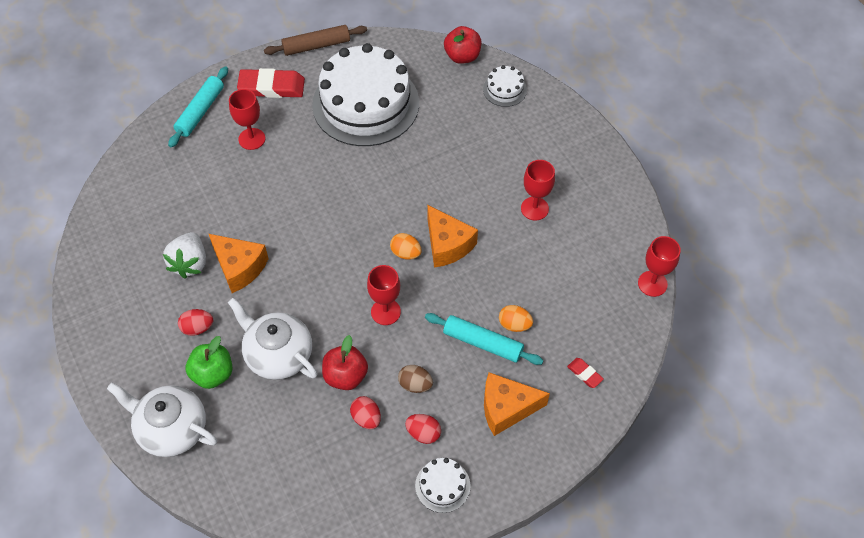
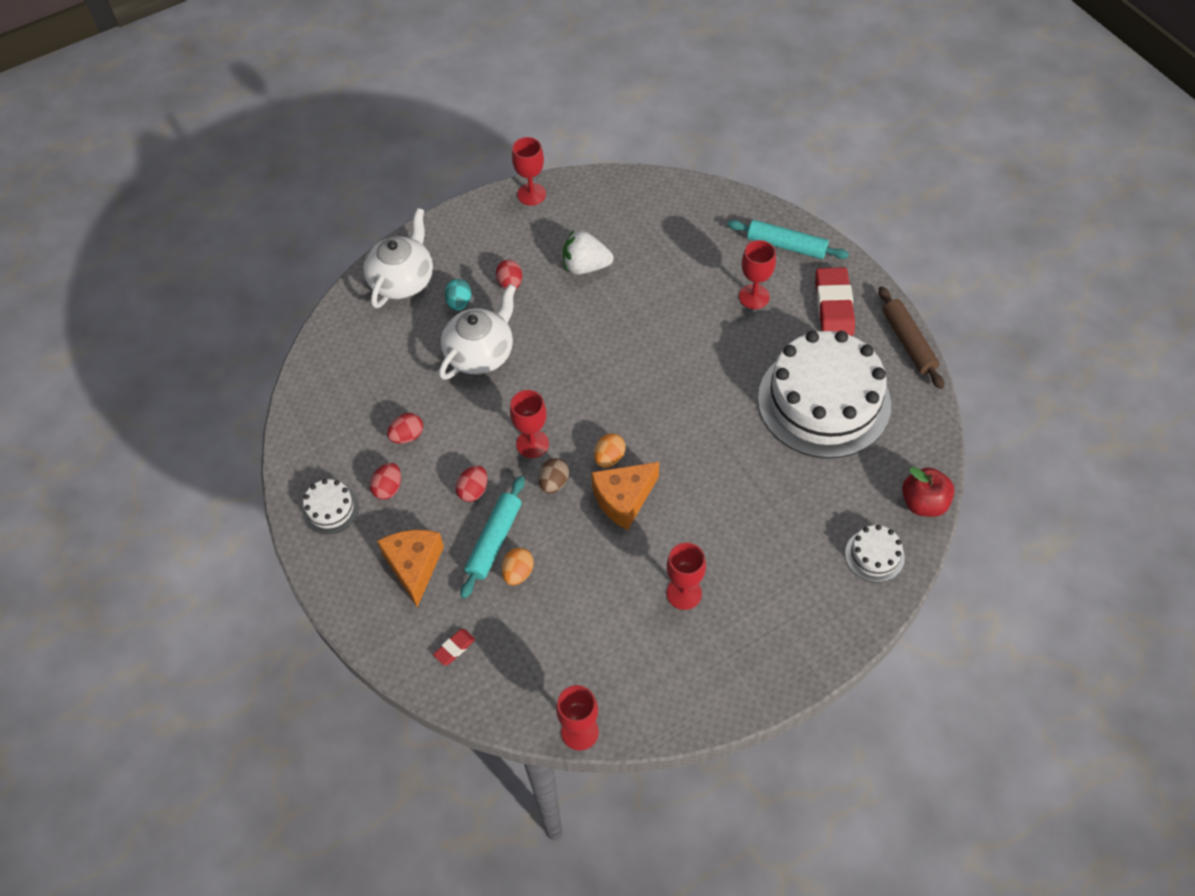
camera: 90 degrees right, 0 degrees up
(85, 307) = (531, 194): none -> red goblet
(213, 374) = (459, 303): green apple -> turquoise egg
(239, 267) = (582, 308): orange cheese -> none
(345, 376) = (455, 413): red apple -> none
(415, 384) = (444, 477): brown egg -> brown egg (554, 483)
(431, 360) = (473, 490): none -> red egg

